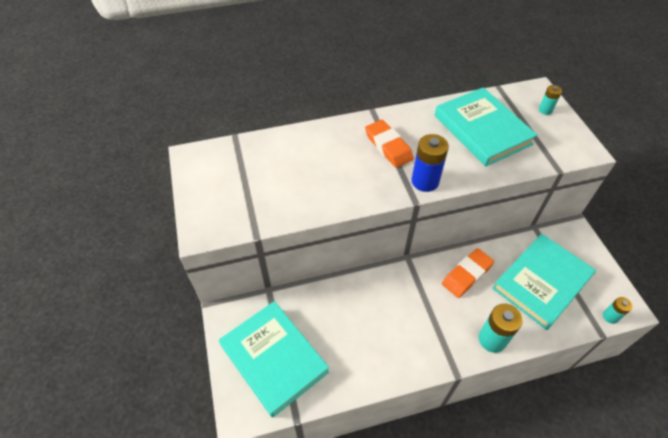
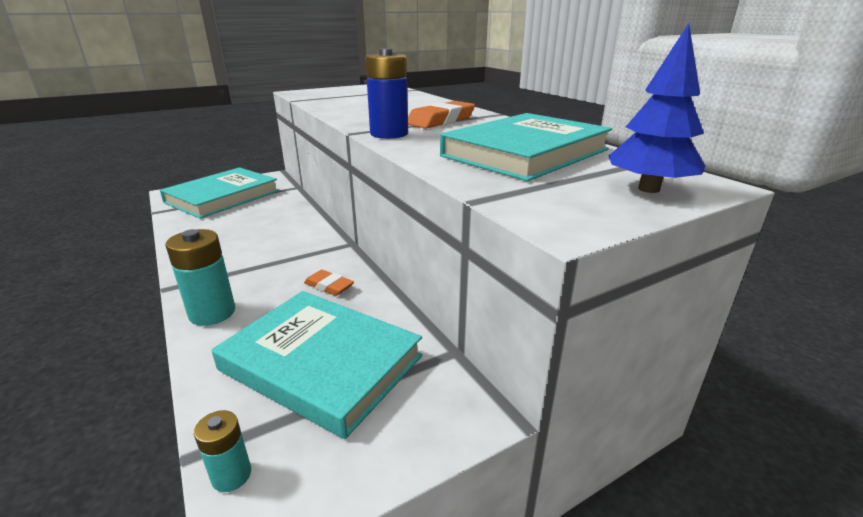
camera: 75 degrees right, 25 degrees down
(467, 275) = (329, 286): orange eraser -> orange eraser, size x0.60
(545, 110) = (648, 189): turquoise battery -> blue tree

